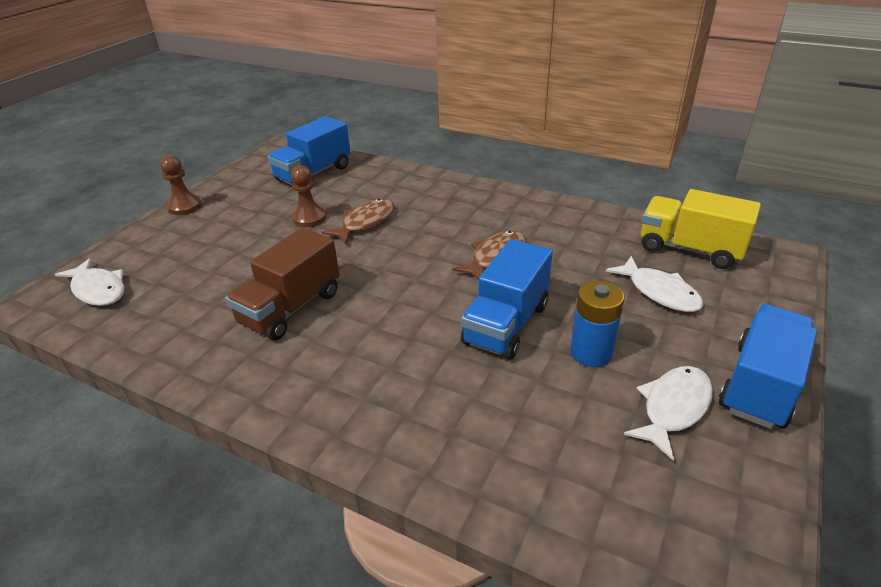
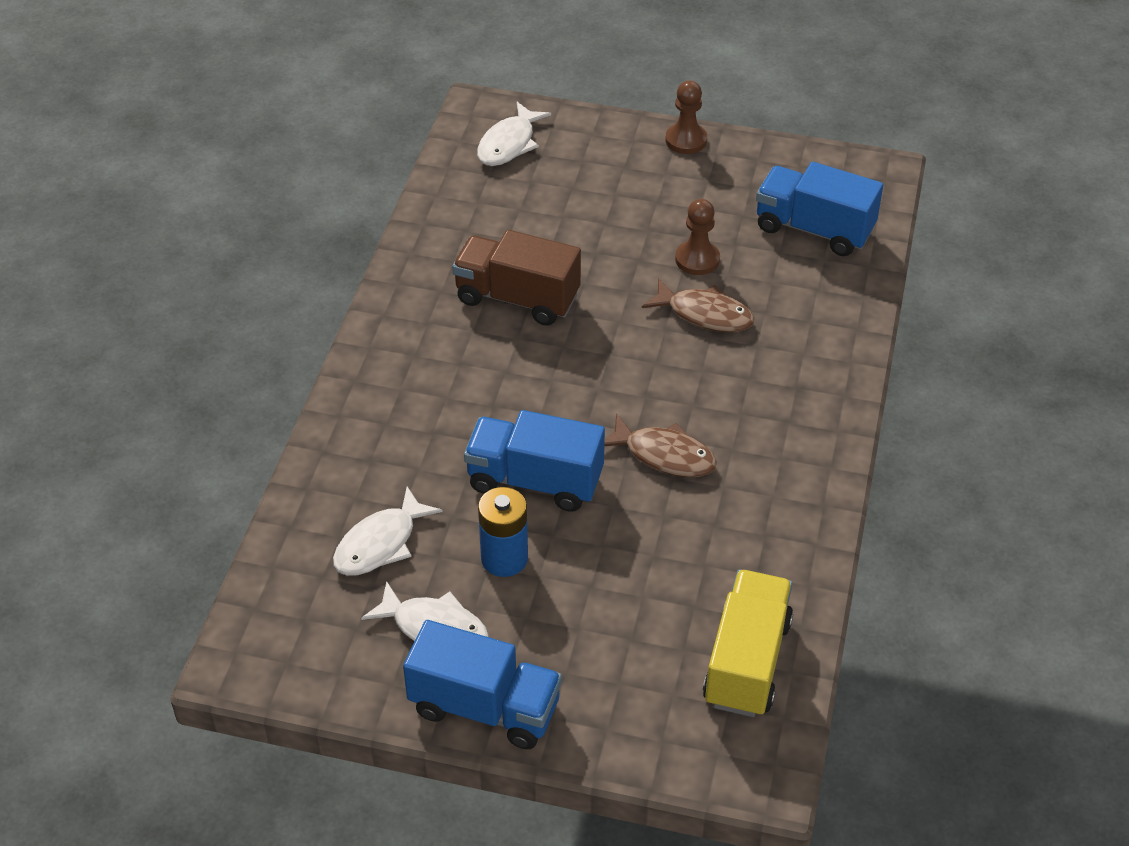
camera: 75 degrees right, 10 degrees up
(659, 292) = (634, 623): white fish -> white fish (380, 544)

